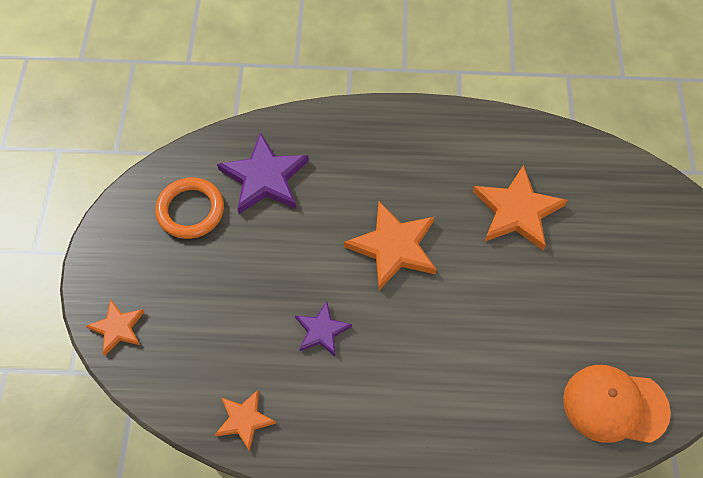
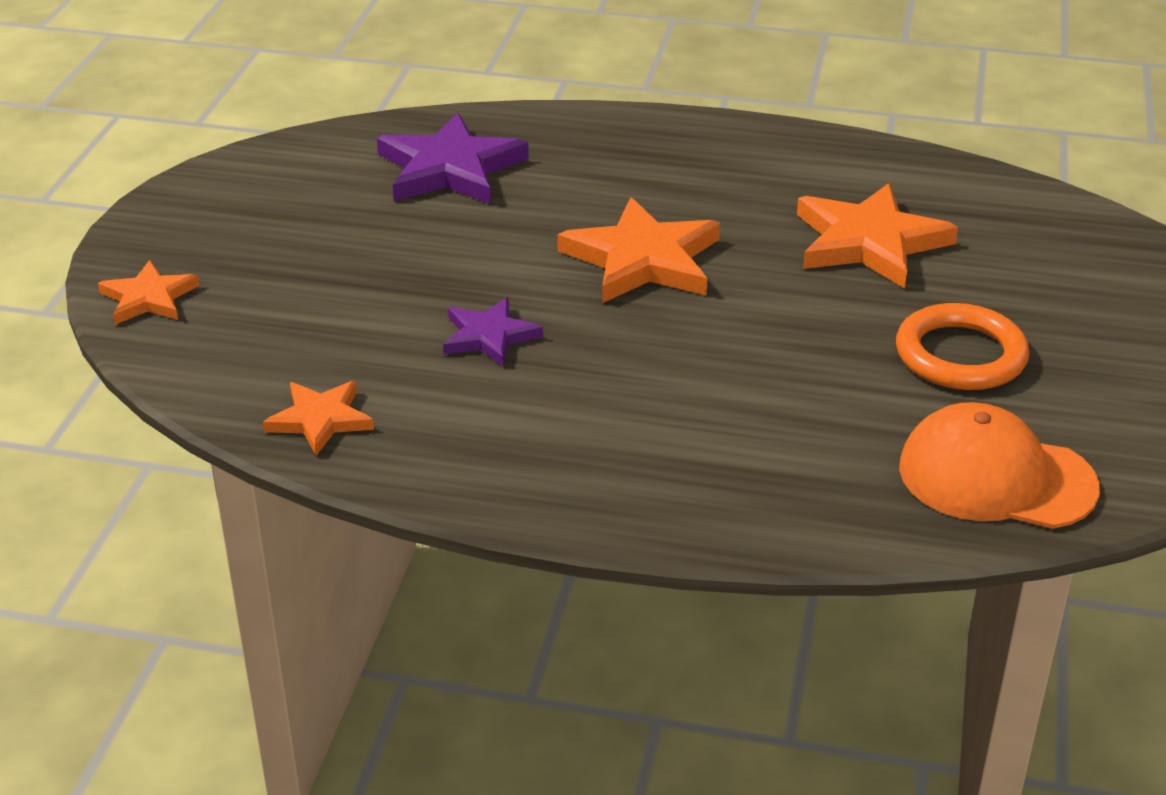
camera: 10 degrees right, 25 degrees down
(190, 210) = (317, 190): orange ring -> orange ring (960, 355)

